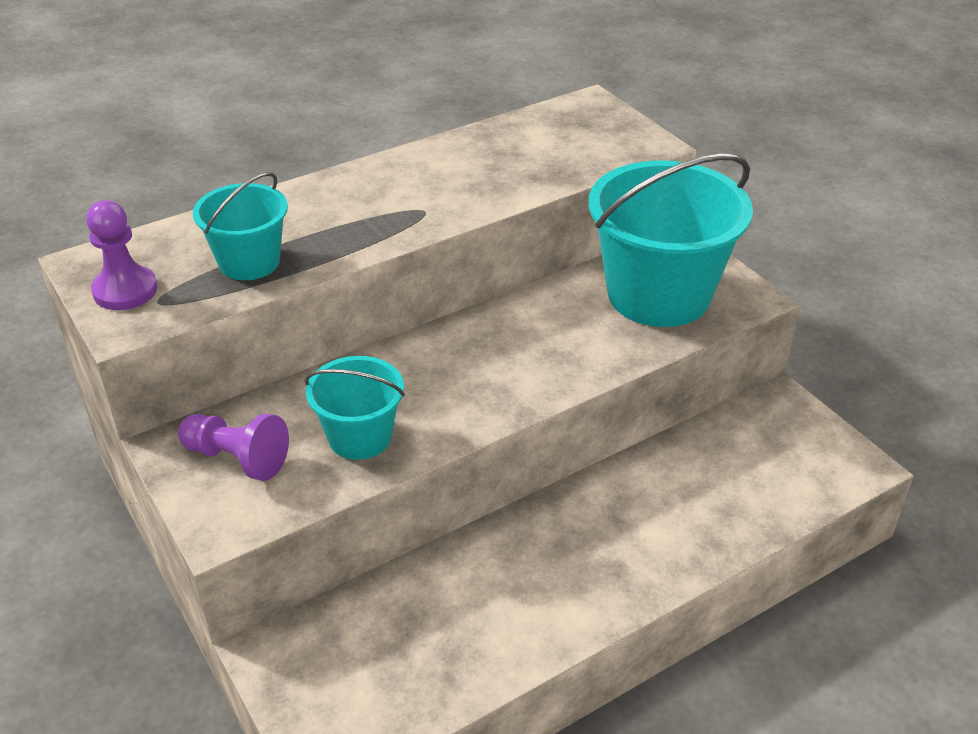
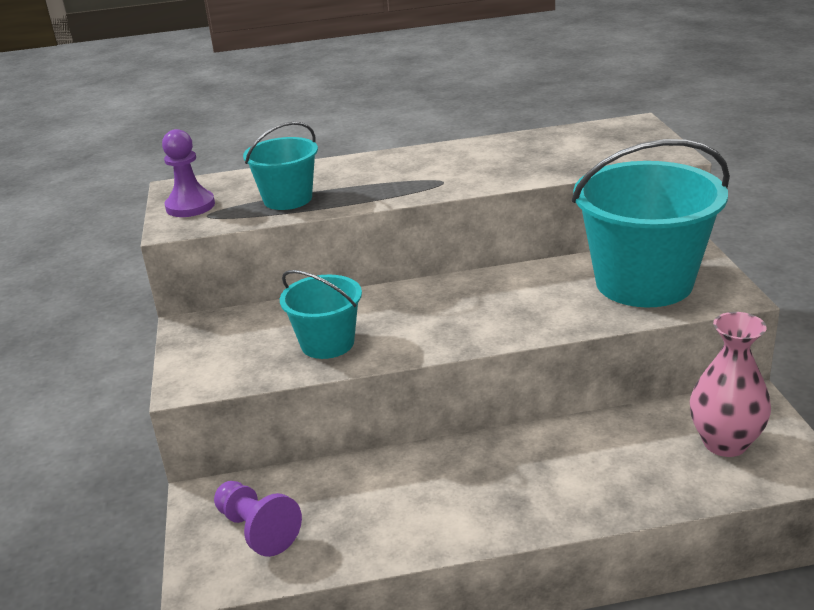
camera: 25 degrees right, 10 degrees down
(237, 458) = (228, 342): purple pawn -> purple pawn (257, 530)
(777, 454) = (725, 443): none -> pink vase

